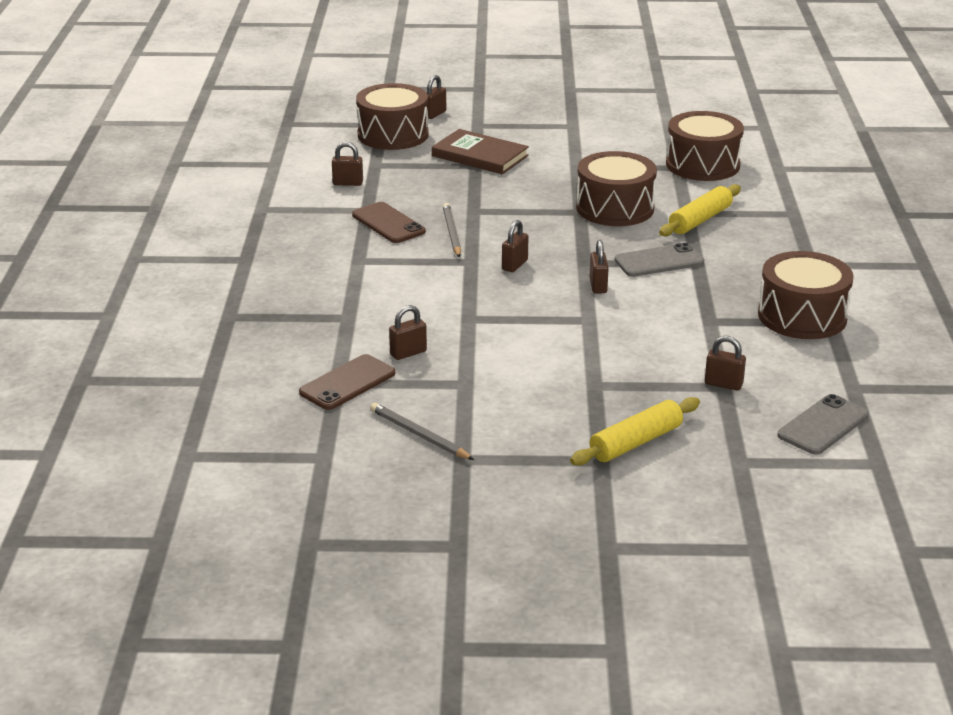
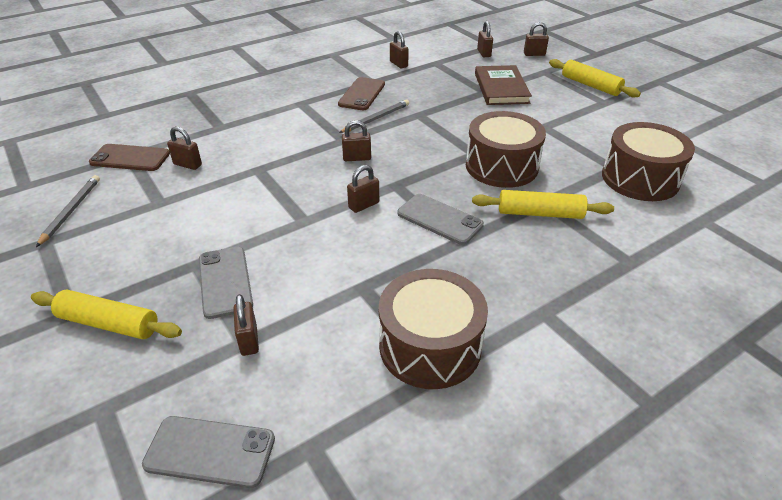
camera: 55 degrees right, 10 degrees up
(393, 135) = (484, 53): brown drum -> brown padlock
(534, 118) = (590, 85): none -> yellow rolling pin
(637, 377) = (225, 282): none -> grey phone

